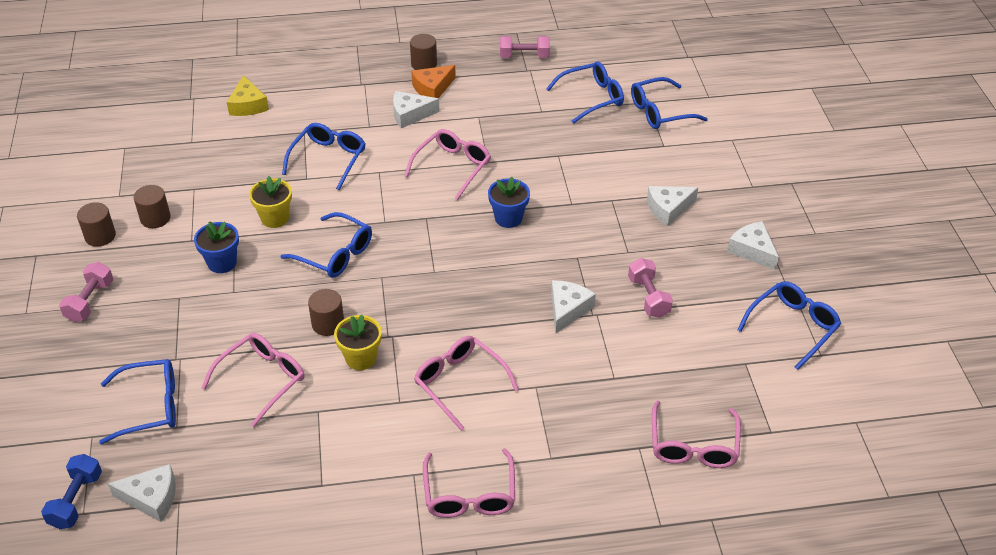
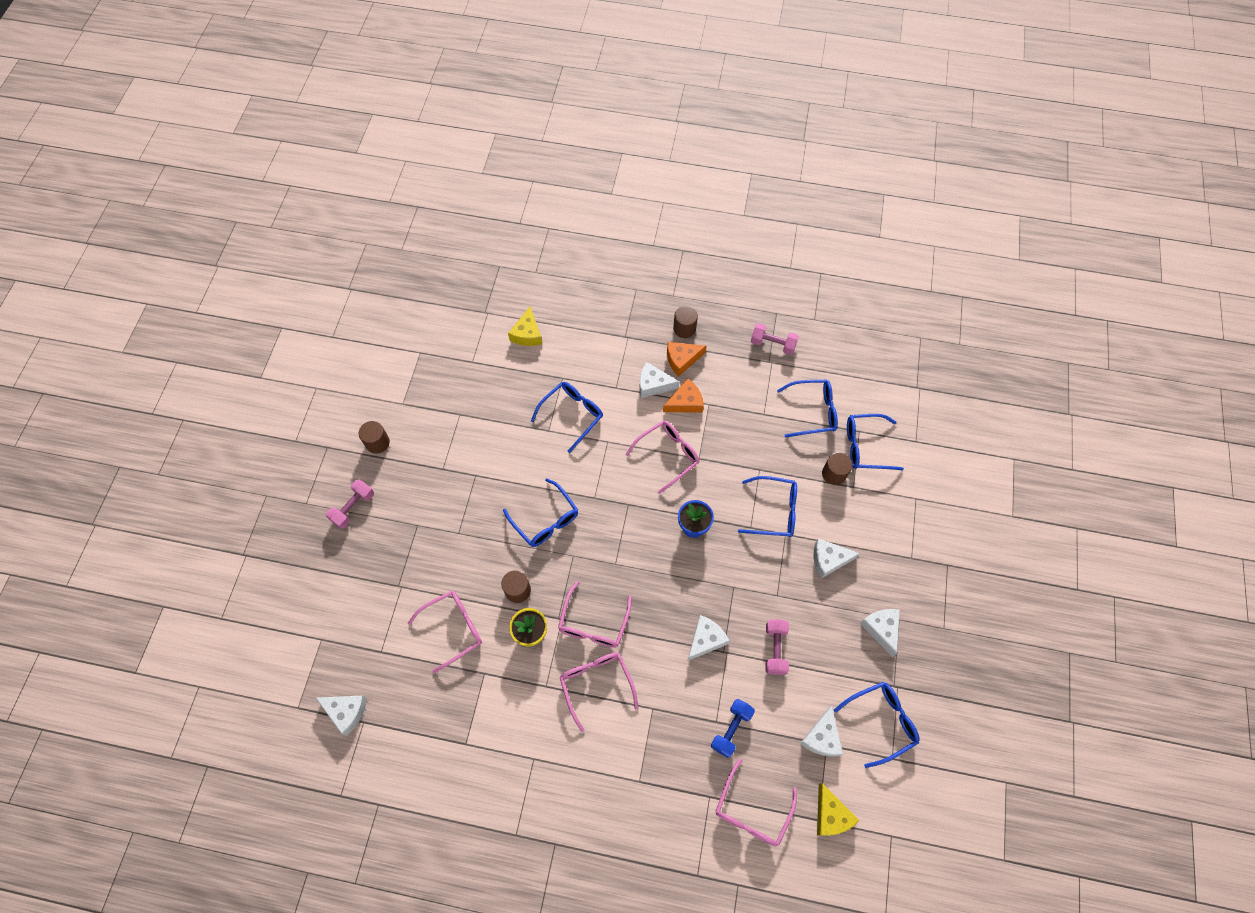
camera: 20 degrees right, 20 degrees up
(76, 500) = (296, 695): blue dumbbell -> blue dumbbell (731, 729)
(150, 406) = (368, 626): blue glasses -> blue glasses (774, 511)
(155, 218) = (422, 437): brown cylinder -> brown cylinder (834, 474)
(222, 263) = (458, 500): blue flower pot -> none
(275, 218) = (511, 466): yellow flower pot -> none
(452, 121) = (685, 402): none -> orange cheese
(469, 495) = (567, 793): pink glasses -> pink glasses (593, 623)
(737, 358) = (821, 737): none -> white cheese
(782, 423) = (831, 815): none -> yellow cheese

